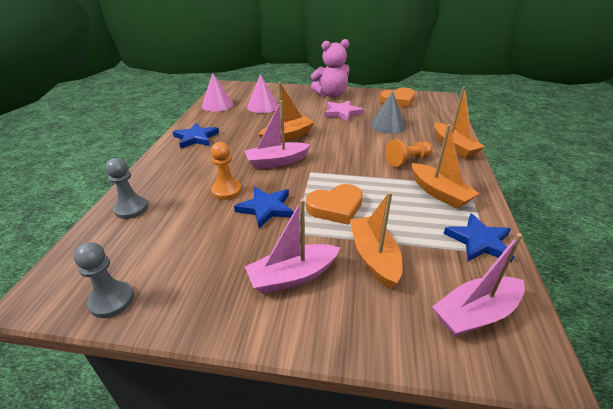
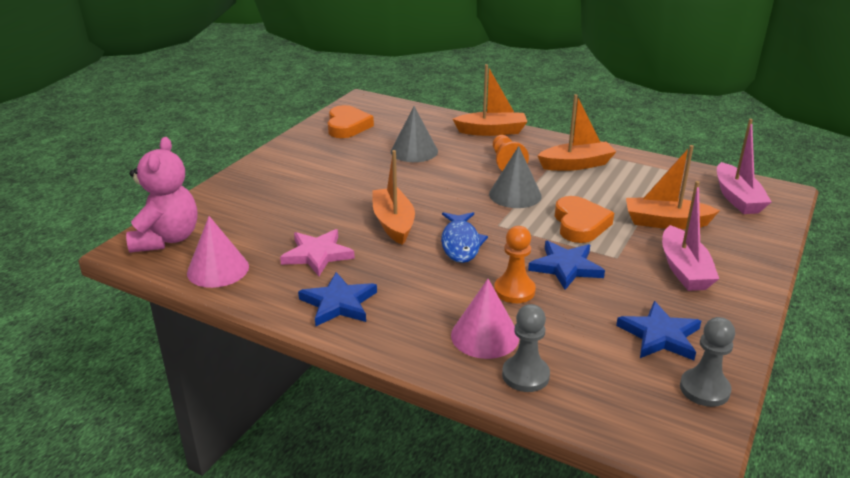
camera: 70 degrees left, 5 degrees down
(262, 106) = (267, 227): pink cone -> pink cone (485, 336)
(276, 162) = (460, 243): pink boat -> blue fish
(331, 94) = (280, 164): pink teddy bear -> pink teddy bear (167, 239)
(342, 113) = (351, 170): pink star -> pink star (317, 255)
(359, 171) = (515, 195): none -> grey cone
(479, 241) = (655, 170): blue star -> blue star (660, 335)

